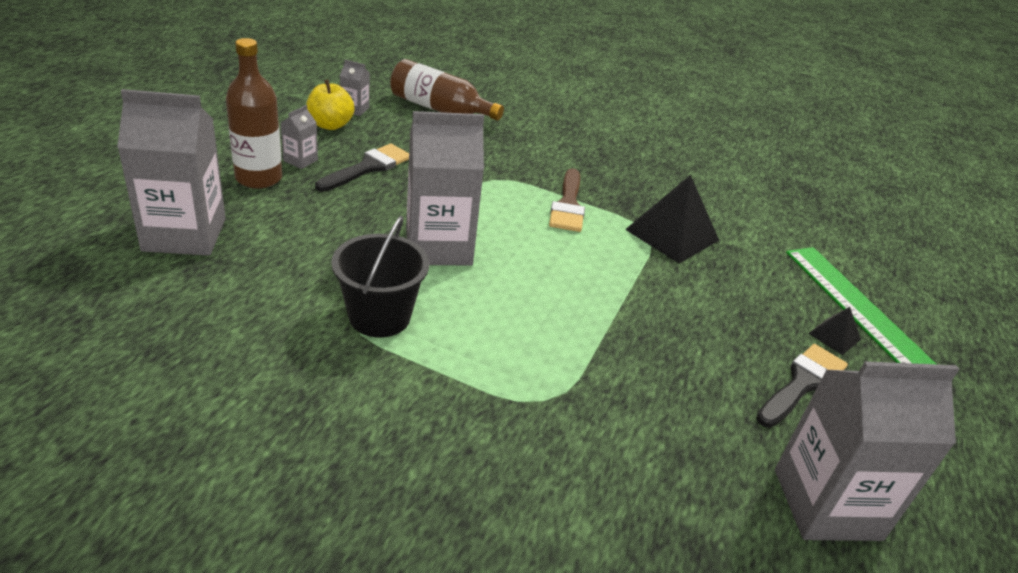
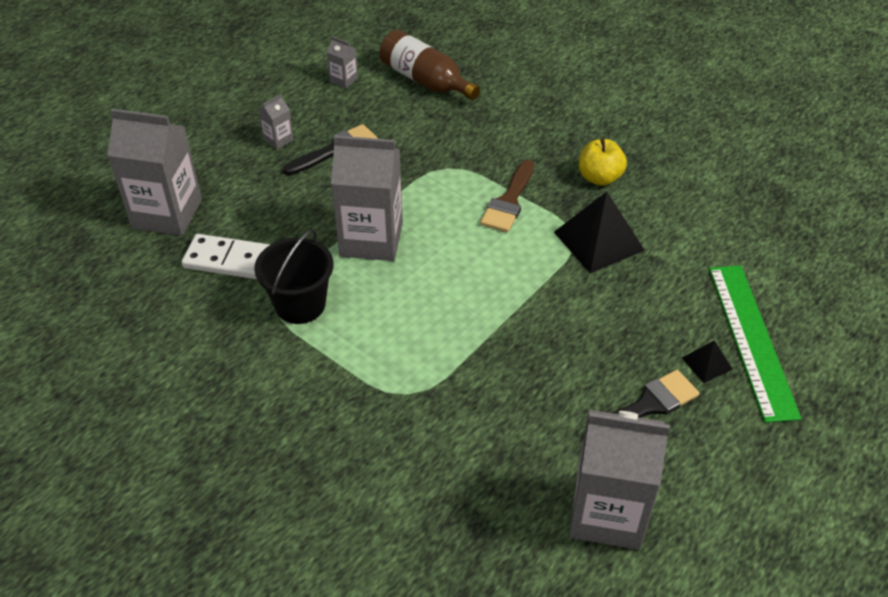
camera: 20 degrees right, 10 degrees up
(259, 178) = (238, 158): brown bottle -> none
(277, 277) = (229, 260): none -> white domino
(330, 125) = (315, 99): yellow apple -> yellow apple (599, 178)

